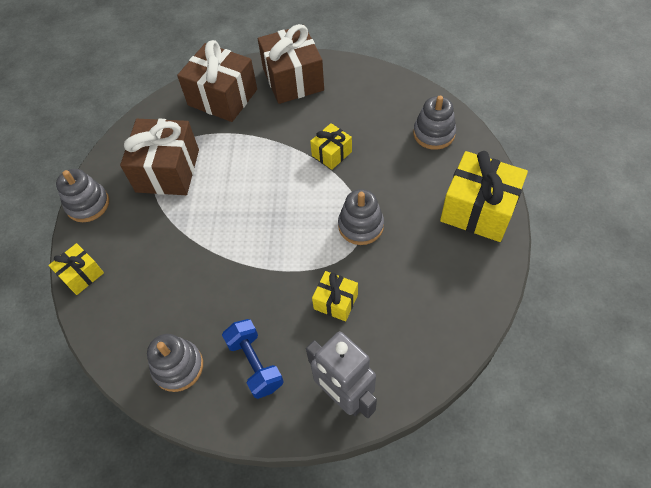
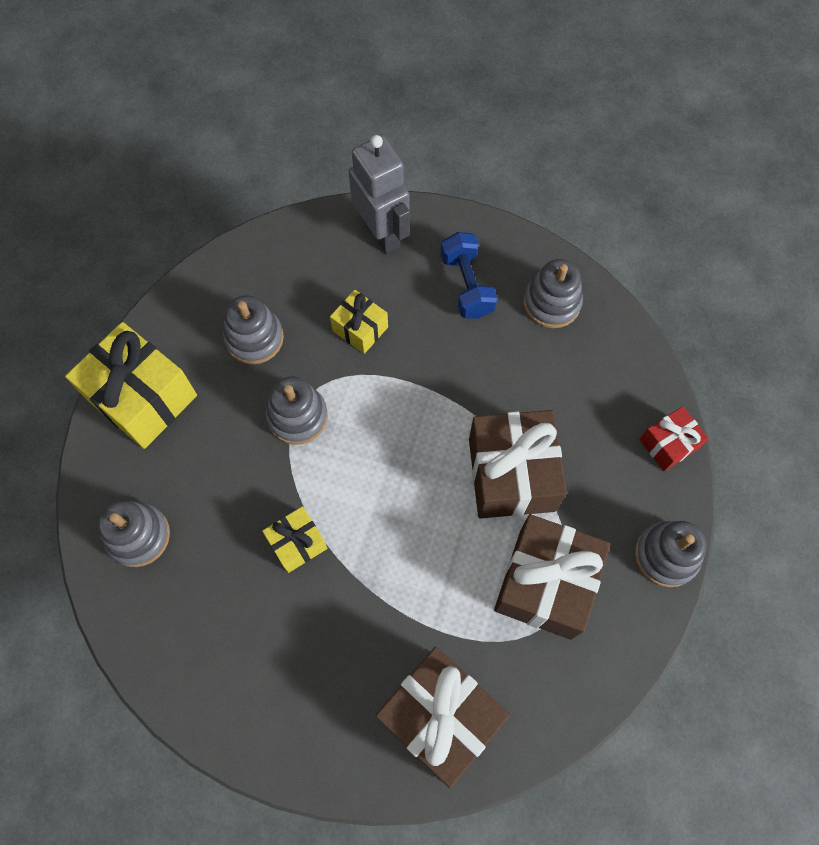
camera: 170 degrees left, 10 degrees up
(81, 275) = (668, 444): yellow gift -> red gift
(293, 79) = (312, 722): brown gift -> brown gift (511, 474)
(417, 272) = (254, 338): none -> grey stacking toy

